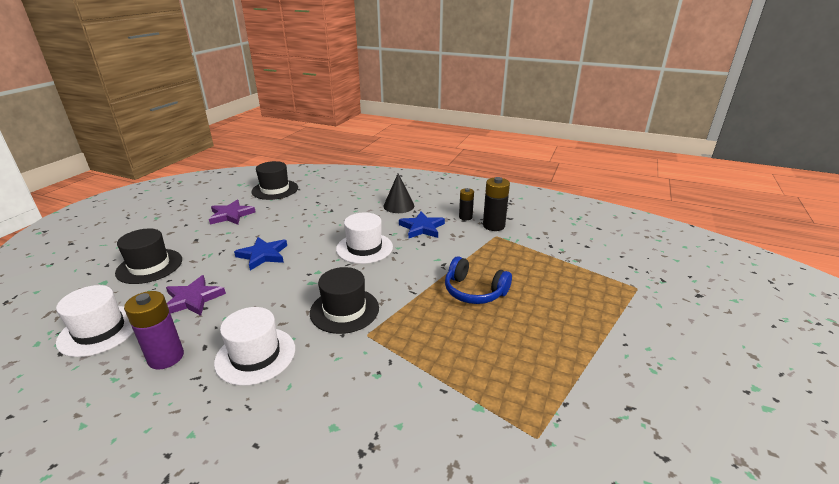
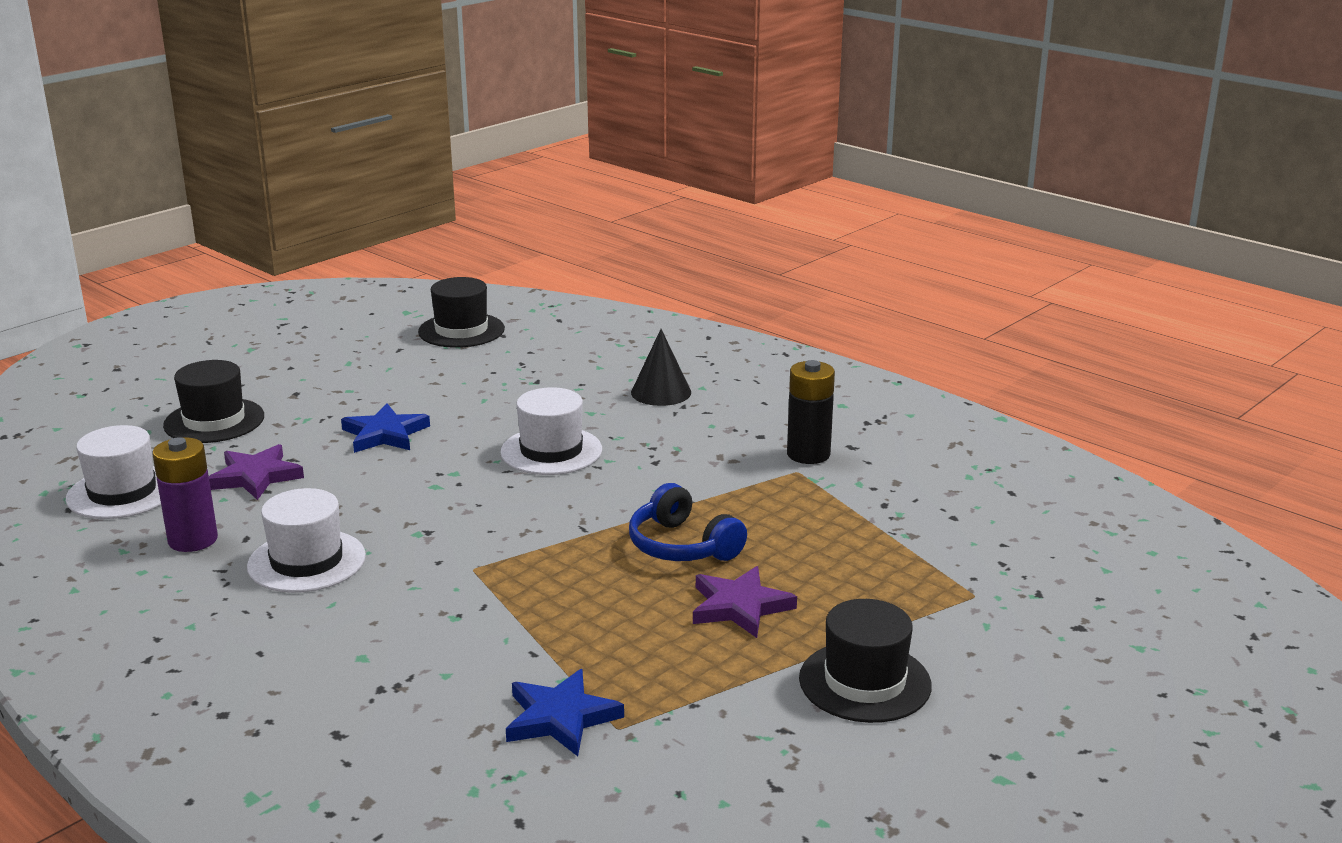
camera: 20 degrees right, 5 degrees down
(231, 215) = (367, 363): purple star -> purple star (739, 607)
(344, 310) = (461, 532): black hat -> black hat (865, 682)
(422, 228) = (673, 436): blue star -> blue star (560, 717)
(465, 217) = (768, 431): black battery -> none

